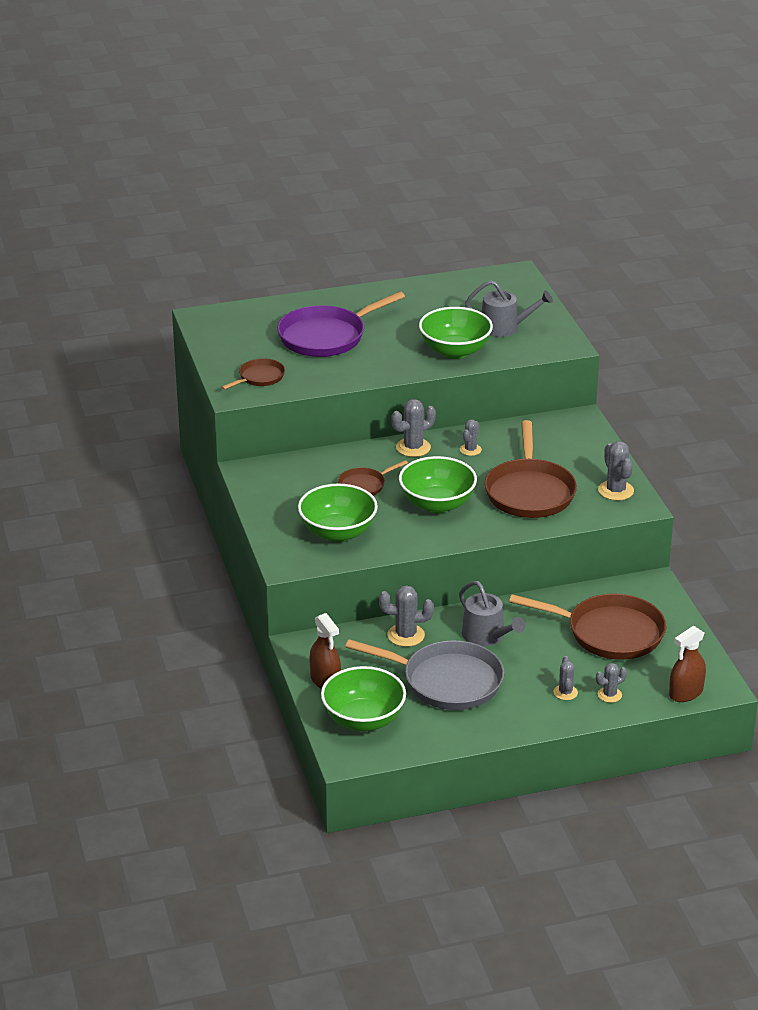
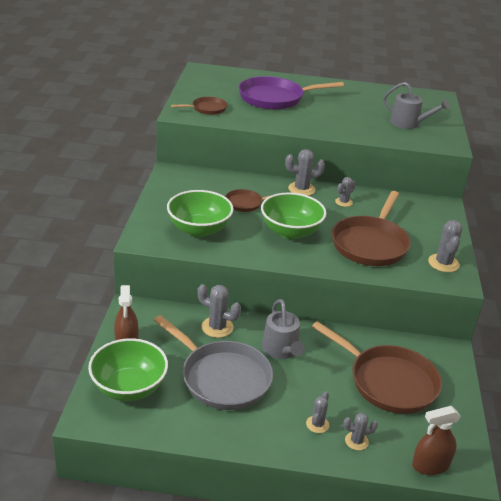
camera: 20 degrees right, 0 degrees up
(455, 351) = (361, 128): green bowl -> none

